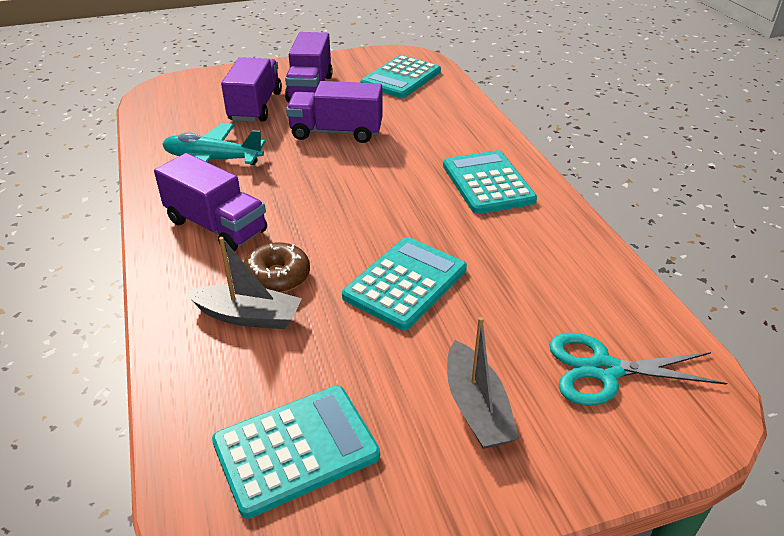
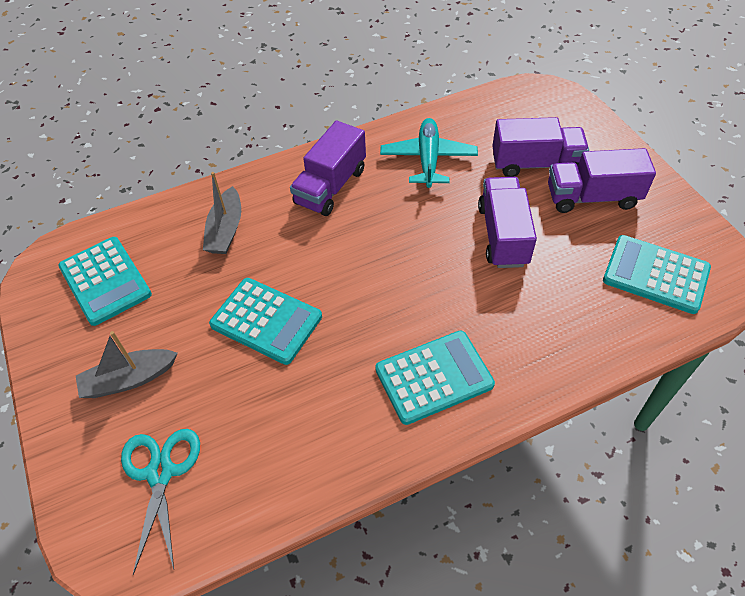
camera: 85 degrees right, 15 degrees up
(277, 277) = (270, 237): brown donut -> none

